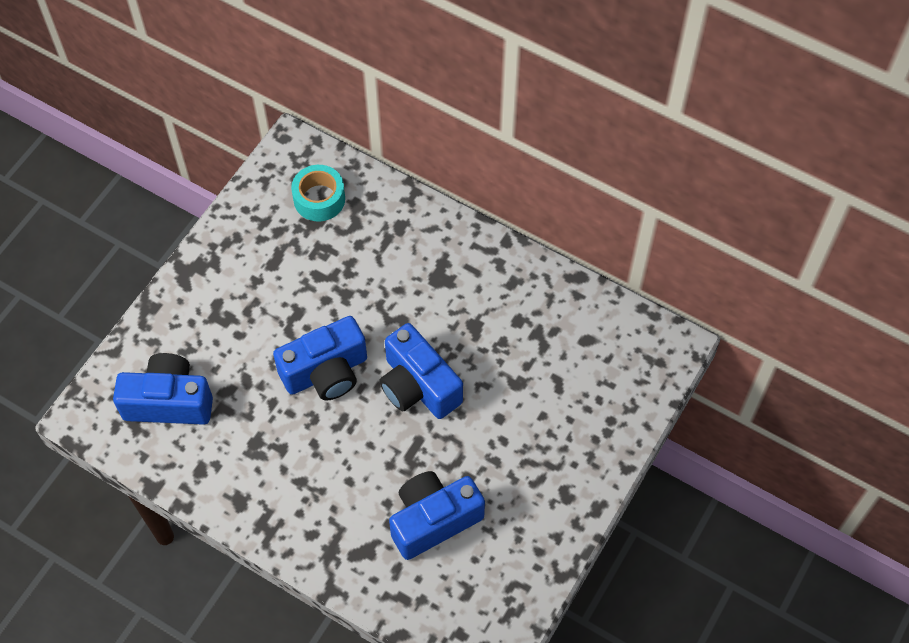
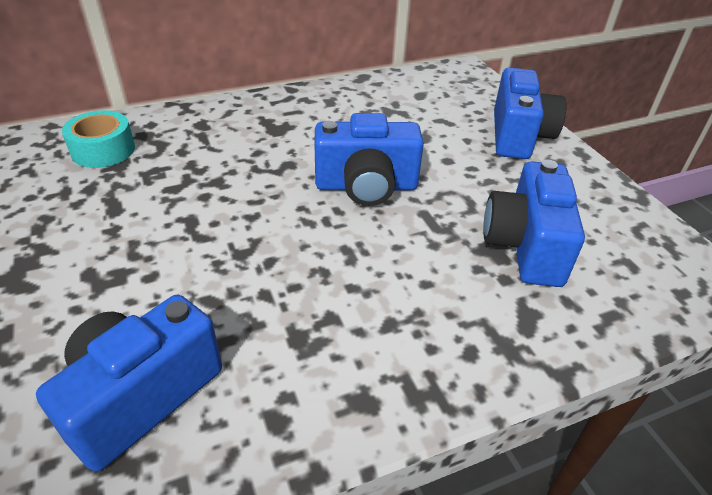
camera: 55 degrees left, 20 degrees down
(326, 372) = (280, 235): blue camera -> blue camera (518, 136)

